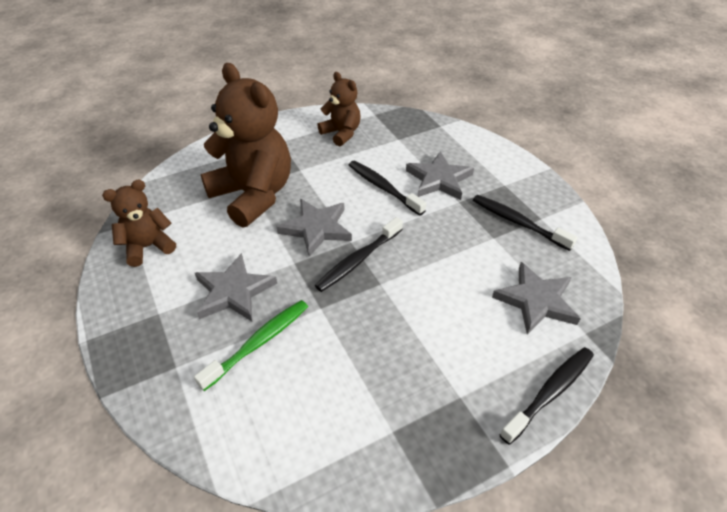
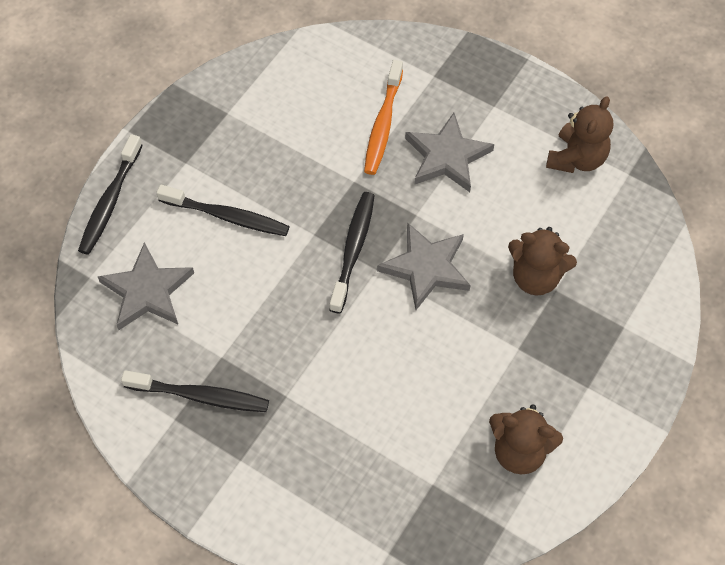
camera: 150 degrees right, 15 degrees up
(253, 195) = (535, 277): brown teddy bear -> brown teddy bear, size x0.53
(259, 343) = (383, 124): green toothbrush -> orange toothbrush
(383, 187) = (392, 371): black toothbrush -> black toothbrush (227, 216)
(439, 179) = (330, 424): grey star -> none

